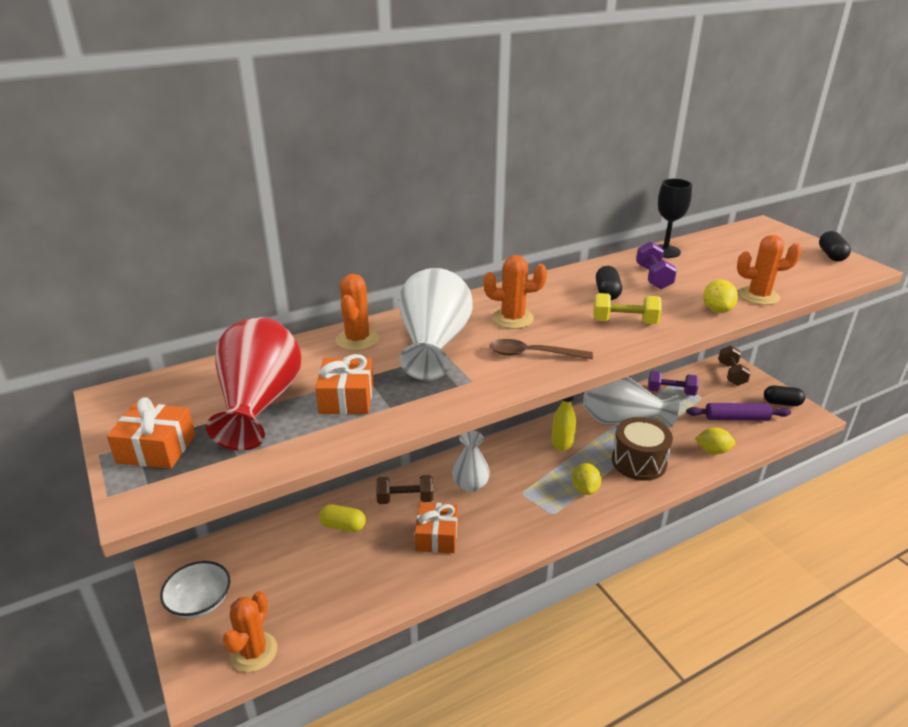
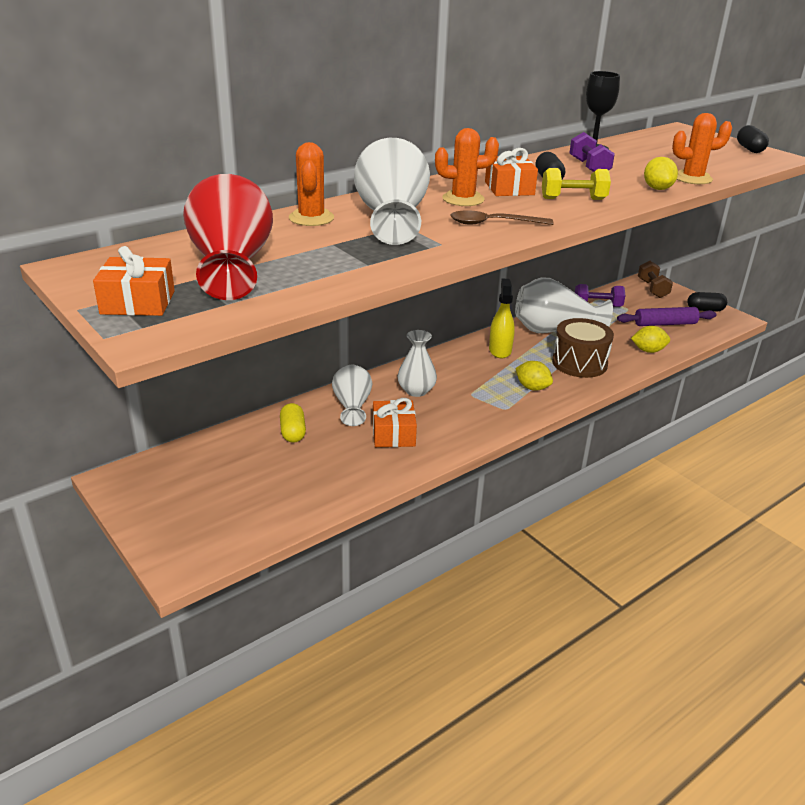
camera: 10 degrees left, 0 degrees up
(199, 601) = (157, 504): white bowl -> none
(254, 652) = (229, 540): orange cactus -> none
(343, 526) = (293, 432): yellow capsule -> yellow capsule turned 75 degrees clockwise
(346, 398) = (320, 260): orange gift -> orange gift (509, 188)
(405, 499) = (352, 406): brown dumbbell -> white vase
(585, 489) = (532, 388): yellow lemon -> yellow lemon turned 45 degrees counterclockwise

